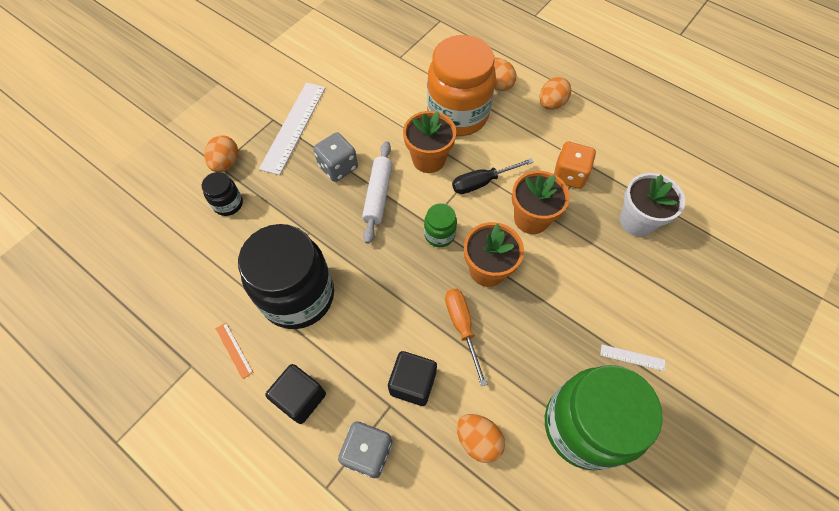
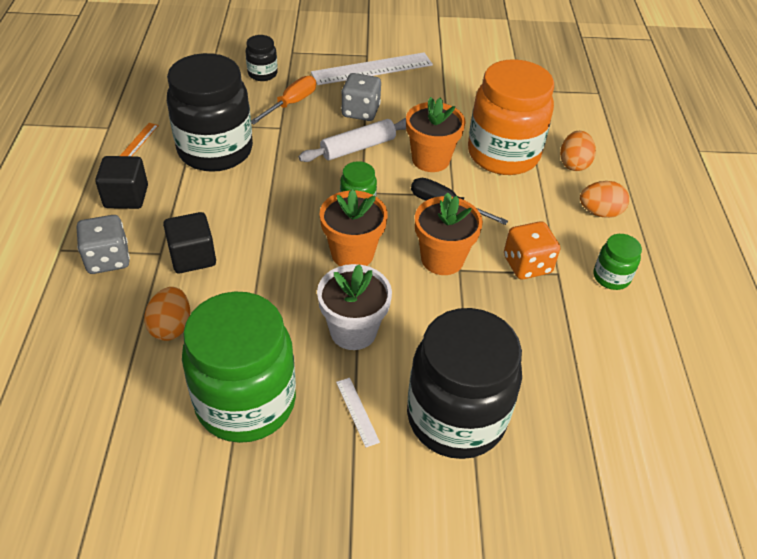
camera: 50 degrees right, 15 degrees down
(226, 163) = (298, 54): orange egg -> none
(462, 327) = (275, 264): orange screwdriver -> orange screwdriver (291, 104)
(609, 139) = (611, 277): none -> green jar
(637, 221) = (531, 345): white flower pot -> white flower pot (353, 331)
(669, 302) = (456, 417): none -> black jar

